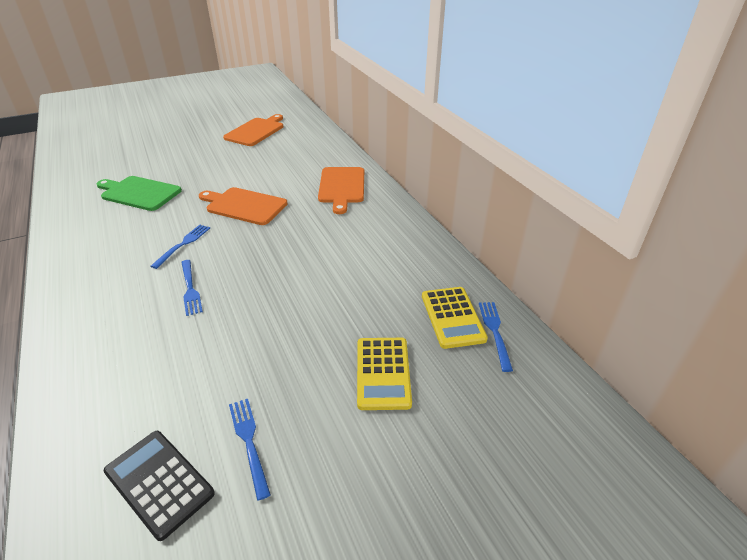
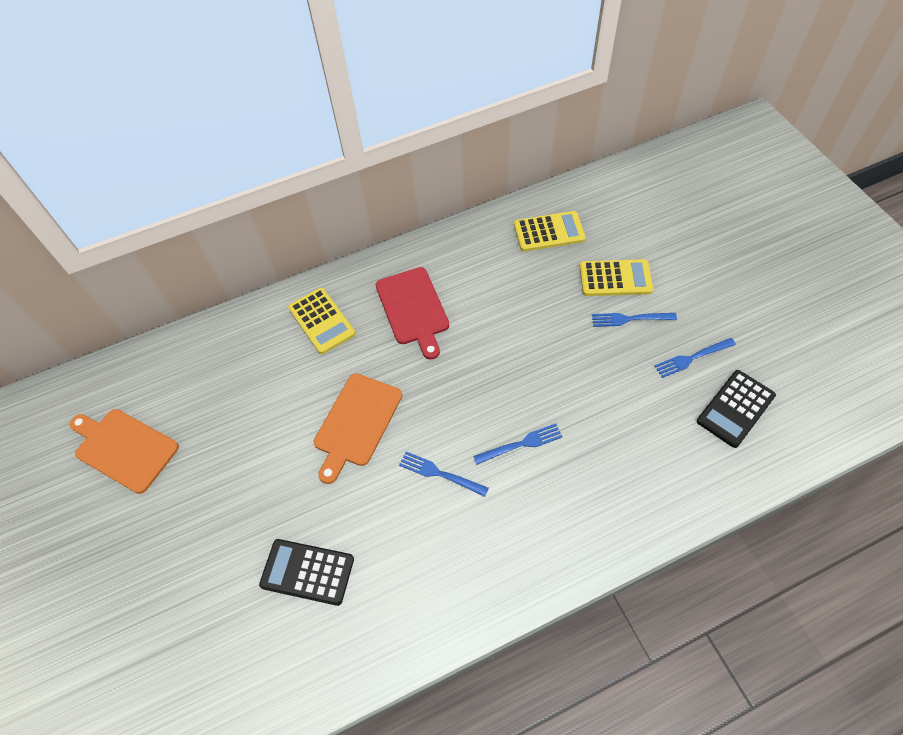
camera: 85 degrees left, 20 degrees up
(139, 193) = (307, 572): green cutting board -> black calculator
(341, 187) = (321, 321): orange cutting board -> yellow calculator
(349, 228) = (413, 309): none -> red cutting board
(495, 332) = (564, 207): blue fork -> blue fork (630, 319)

